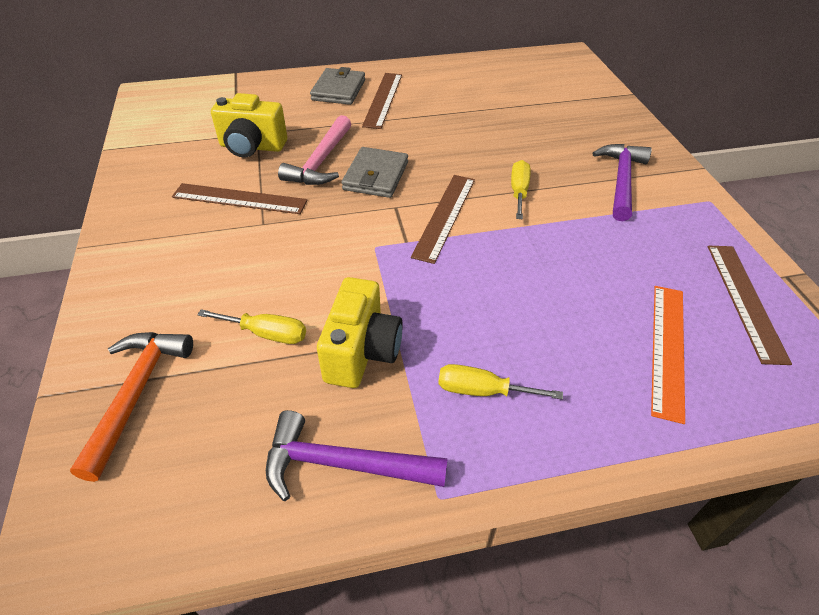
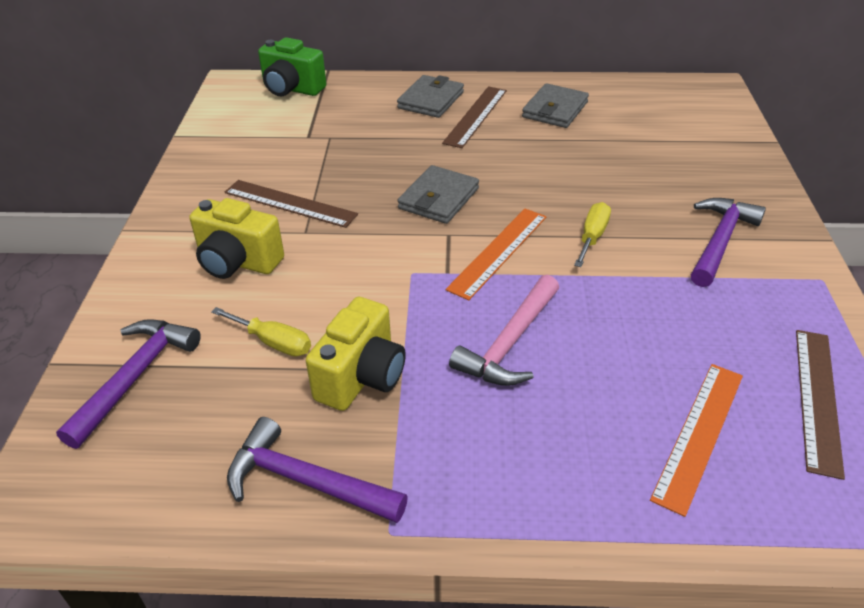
camera: 15 degrees right, 5 degrees down
(136, 393) = (135, 377): orange hammer -> purple hammer
(207, 93) = (292, 89): none -> green camera
(252, 147) = (319, 151): yellow camera -> yellow camera (238, 262)
(321, 161) = (385, 175): pink hammer -> pink hammer (509, 343)
(444, 216) = (498, 252): brown ruler -> orange ruler
(448, 87) = (555, 110): none -> grey wallet
(482, 391) = (472, 439): yellow screwdriver -> none

